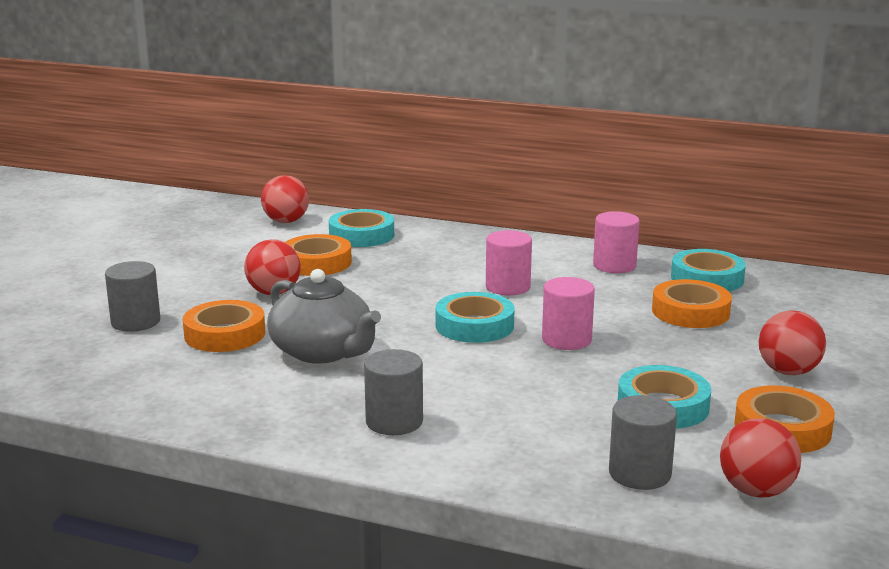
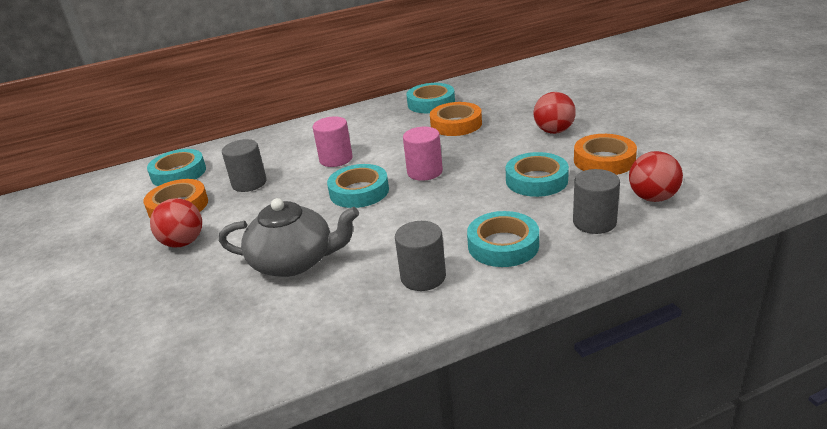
camera: 40 degrees left, 10 degrees up
(135, 322) = (104, 325): grey cylinder -> grey cylinder (249, 183)
(225, 334) = (199, 291): orange tape -> none
(286, 221) = (101, 190): red ball -> none
(510, 439) = (503, 245): none -> turquoise tape
(614, 266) = (372, 118): pink cylinder -> none

